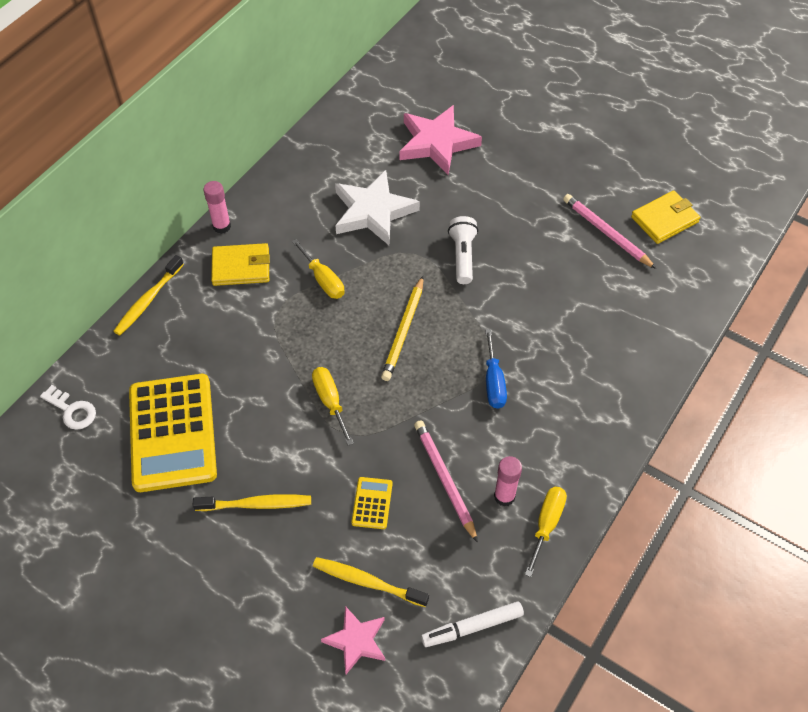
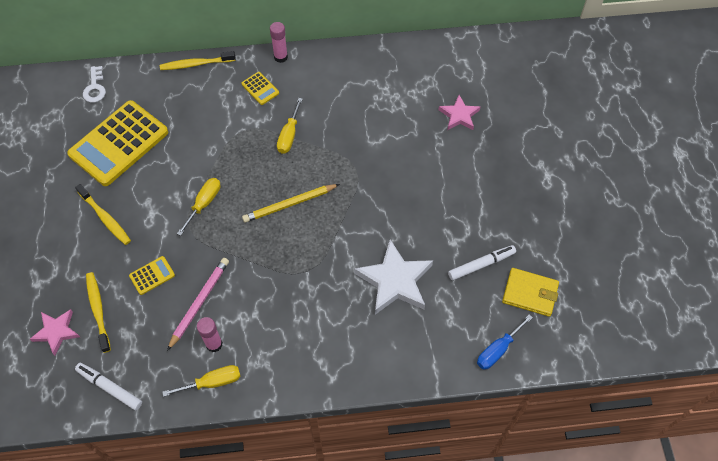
camera: 50 degrees right, 5 degrees up
(241, 267) = (260, 88): yellow wallet -> yellow calculator
(373, 211) = (367, 122): white star -> white star (395, 281)
(437, 143) = (459, 115): pink star -> pink star, size x0.58
(462, 256) = (378, 195): white flashlight -> none
(493, 382) = (294, 280): blue screwdriver -> blue screwdriver (498, 350)
(606, 233) = (481, 264): pink pencil -> white marker

